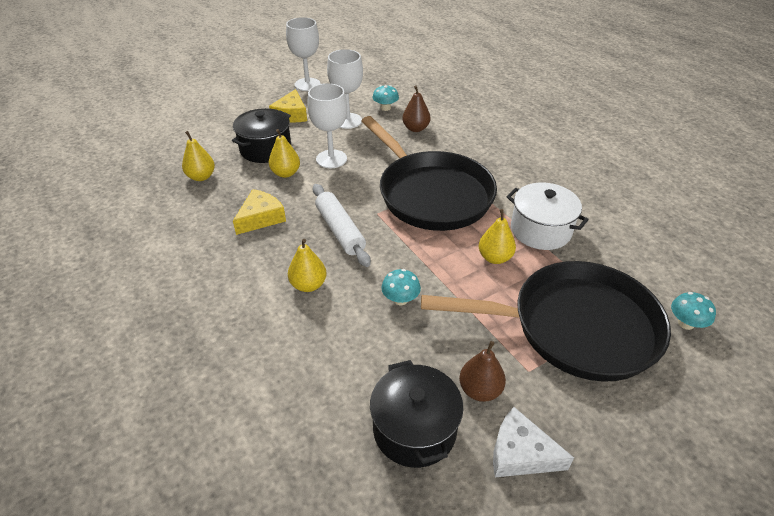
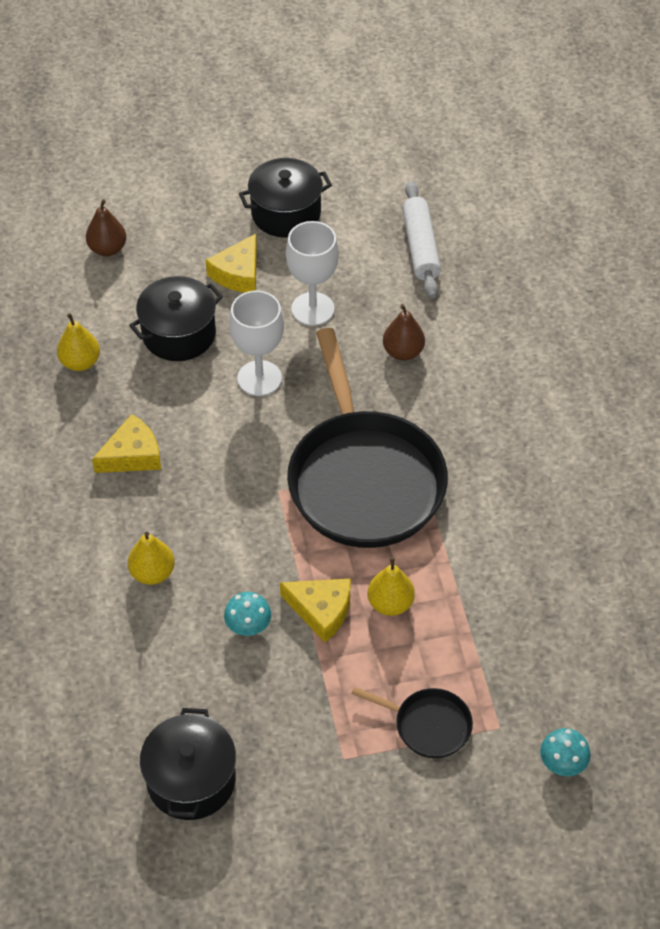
camera: 20 degrees right, 10 degrees up
(286, 173) = (189, 387): yellow pear -> none
(307, 84) = (286, 213): white goblet -> black pot
(340, 230) = (221, 504): white rolling pin -> white rolling pin (420, 247)
(385, 108) = (379, 296): turquoise mushroom -> none
(449, 275) = (321, 611): none -> yellow cheese
(480, 390) = (279, 762): brown pear -> brown pear (108, 249)
(520, 453) = (283, 839): white cheese -> none
(540, 230) = (473, 580): white pot -> none
(575, 327) = (428, 725): black pan -> black pan, size x0.43

